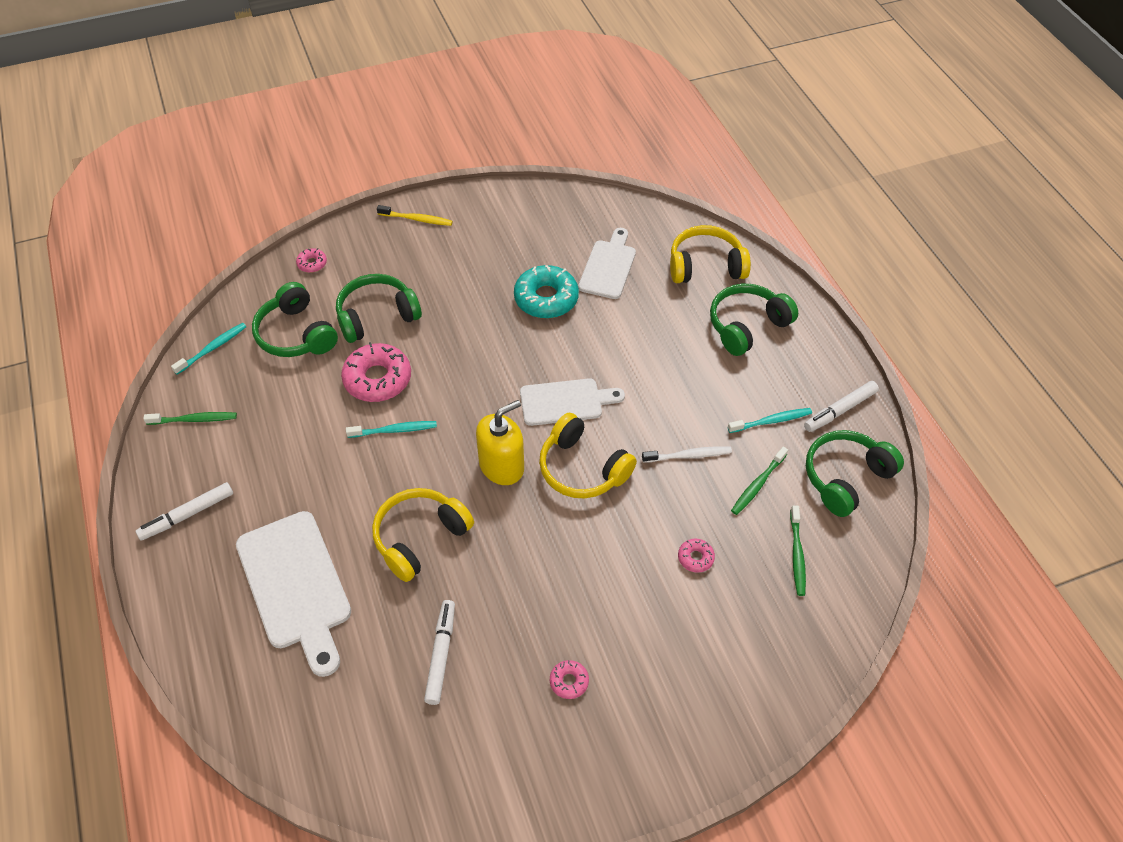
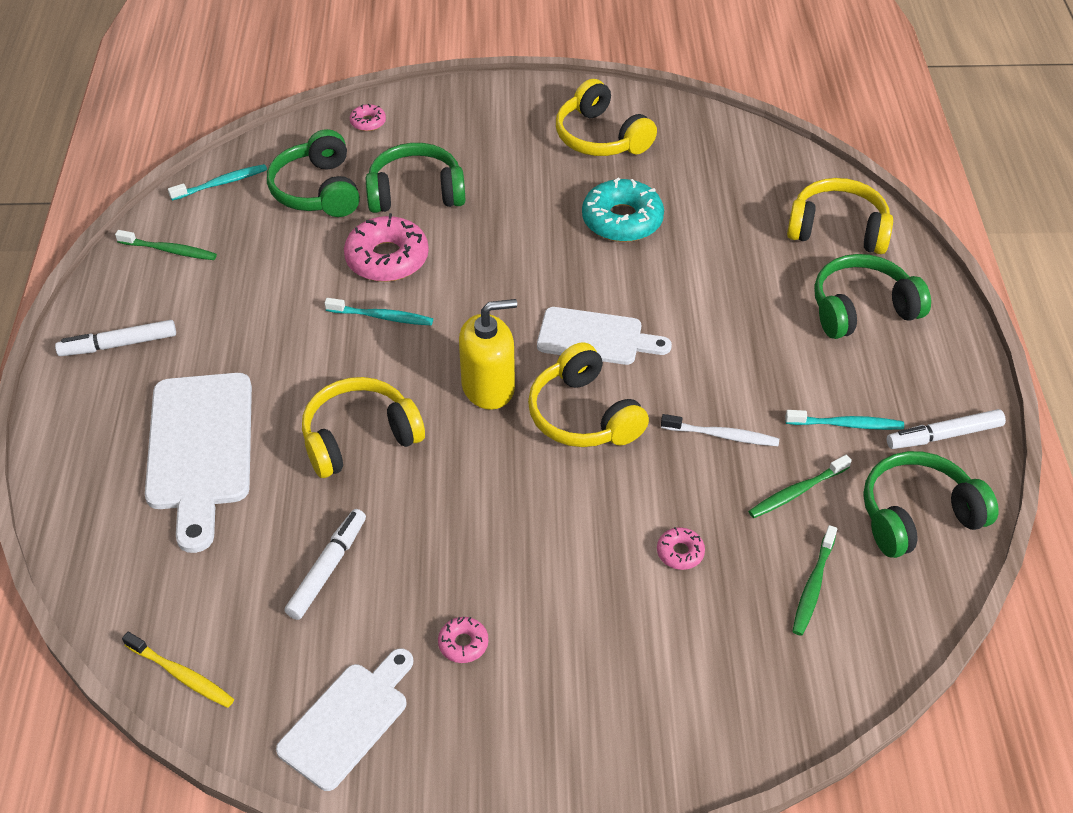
camera: 20 degrees right, 5 degrees down
(416, 219) = (506, 102): yellow toothbrush -> yellow toothbrush (181, 675)
(502, 232) = (600, 137): none -> yellow headphones
(608, 267) = (714, 203): white cutting board -> white cutting board (348, 721)

